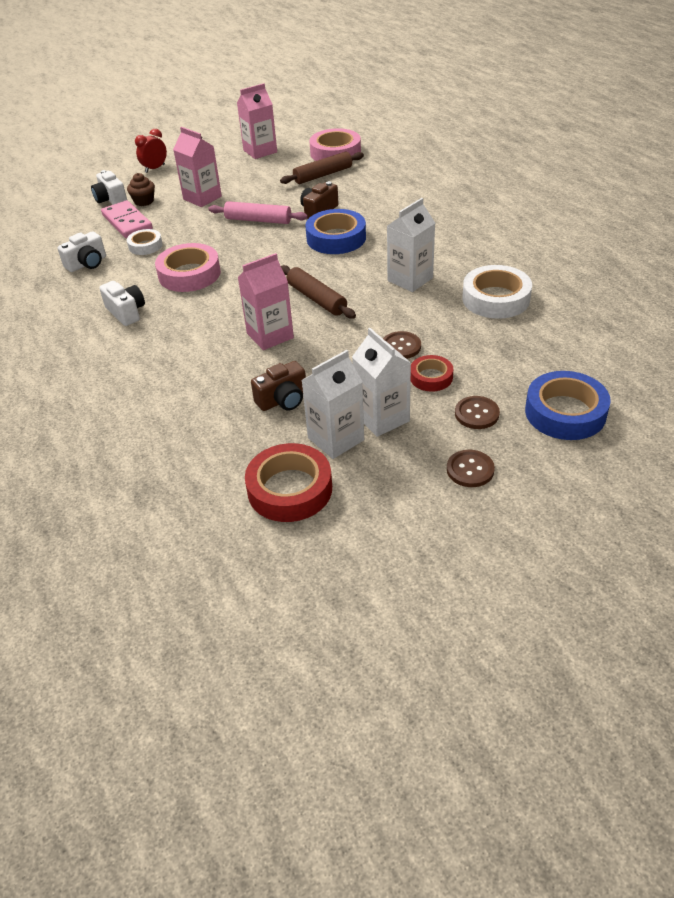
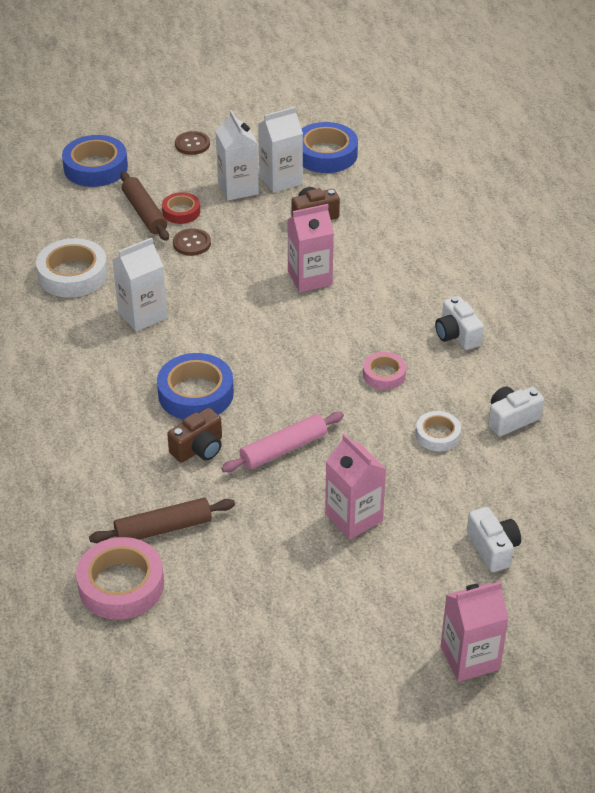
camera: 170 degrees left, 0 degrees up
(127, 222) = (464, 488): pink domino -> none
(144, 201) = (441, 531): brown cupcake -> none
(155, 168) = (425, 618): red clock -> none
(189, 274) = (384, 374): pink tape -> pink tape, size x0.57
(258, 220) = (283, 449): pink rolling pin -> pink rolling pin turned 60 degrees counterclockwise
(260, 151) = (241, 624): pink carton -> pink carton (469, 658)
(290, 489) = (326, 154): red tape -> blue tape
(316, 299) = (250, 311): brown rolling pin -> brown rolling pin (144, 213)
(476, 414) = (163, 178): brown button -> none

